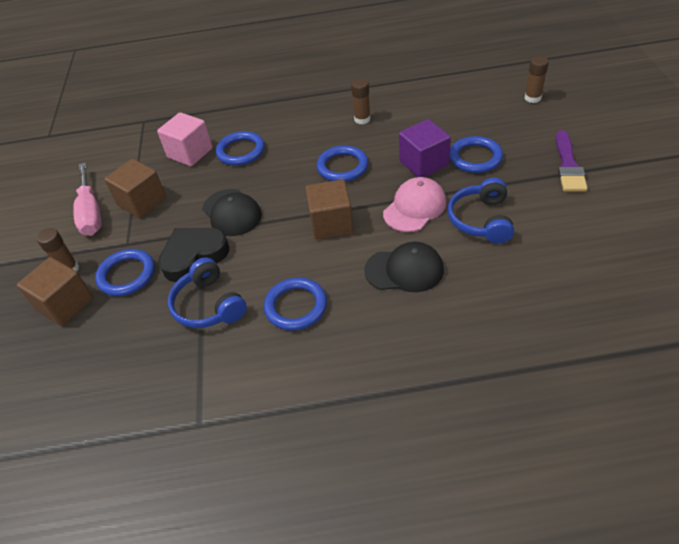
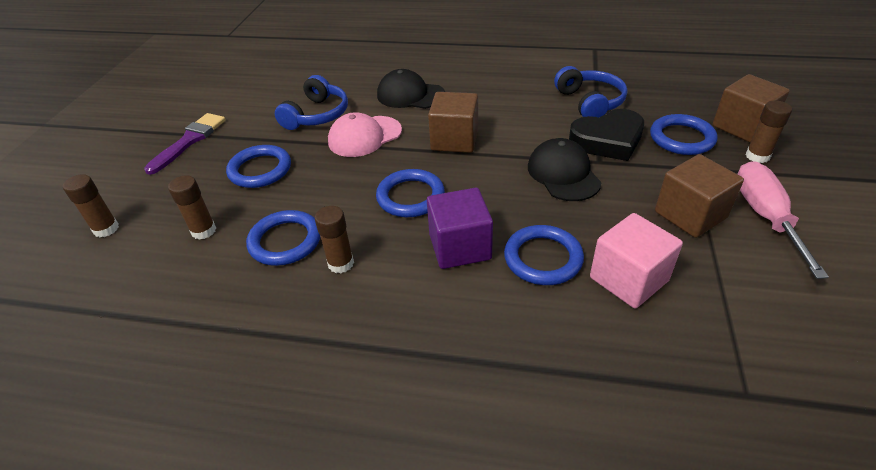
camera: 165 degrees left, 5 degrees down
(296, 306) = (511, 89): blue ring -> blue ring (285, 241)
(423, 163) = (317, 177): purple cube -> purple cube (460, 247)
(466, 113) = (204, 231): none -> brown glue stick

